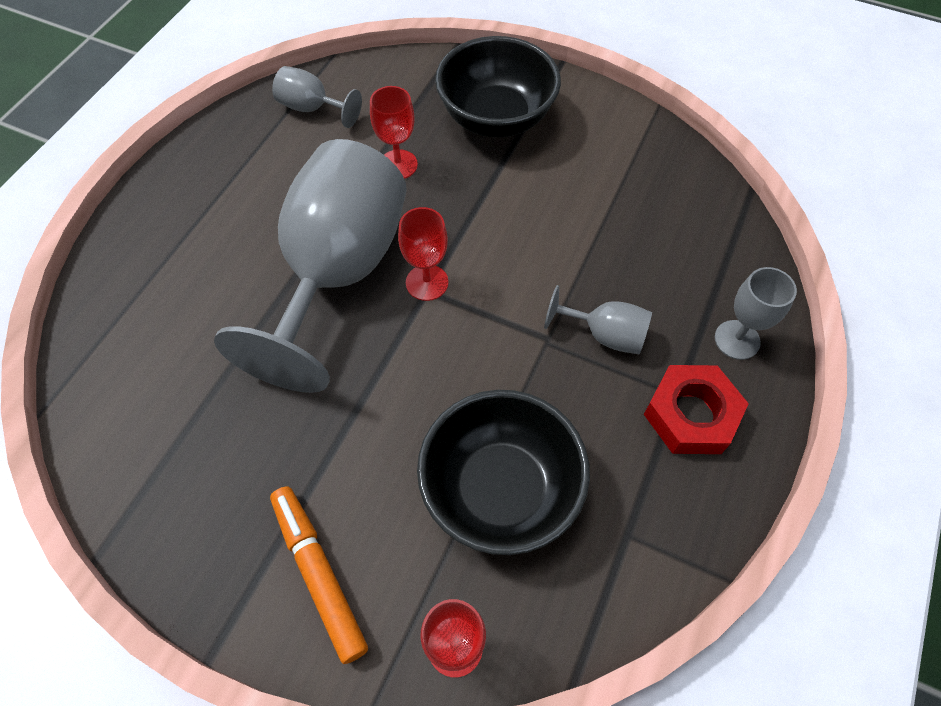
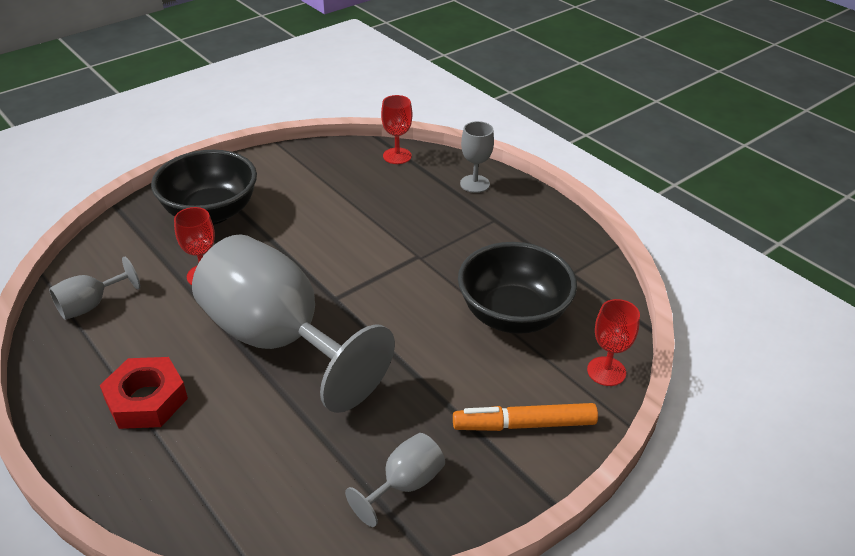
camera: 65 degrees left, 20 degrees down
(427, 282) = (328, 296): red goblet -> red goblet (397, 156)
(605, 335) = (434, 231): grey goblet -> grey goblet (404, 484)
(691, 414) = (511, 220): red nut -> red nut (146, 400)

